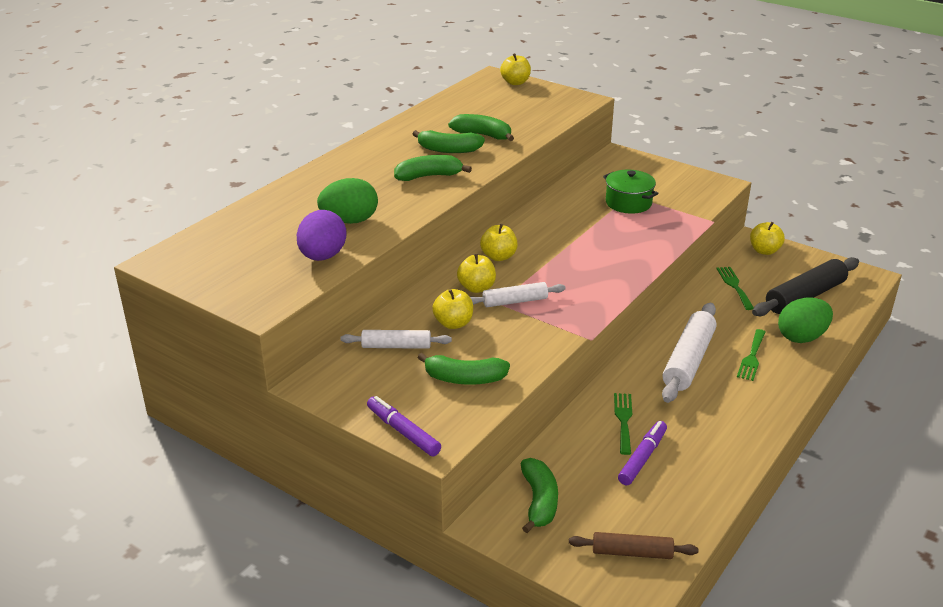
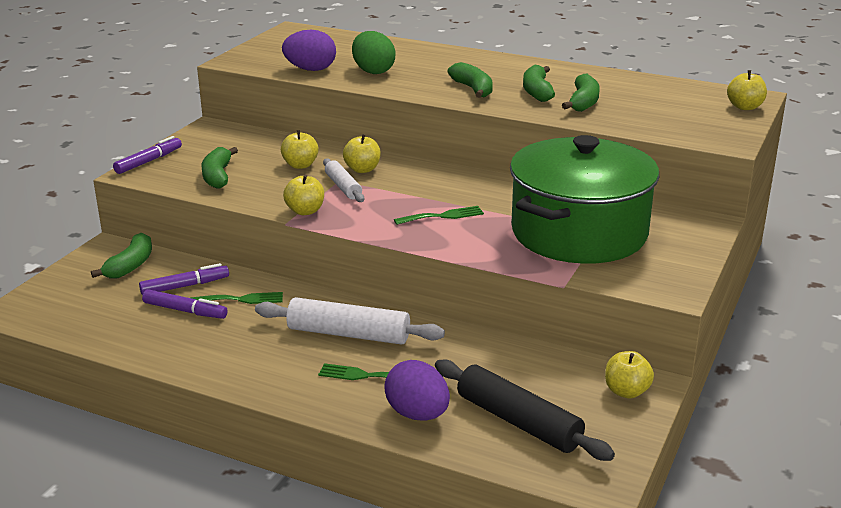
camera: 80 degrees right, 5 degrees down
(396, 346) = (262, 148): white rolling pin -> none
(498, 257) = (423, 174): yellow apple -> yellow apple (305, 211)
(539, 501) = (130, 265): green banana -> green banana turned 60 degrees counterclockwise
(592, 458) = (185, 286): none -> purple marker
(628, 203) = (579, 233): green pot -> green pot, size x2.34
(632, 553) = (62, 309): brown rolling pin -> none
(734, 286) = (520, 366): green fork -> green fork (443, 216)
(801, 337) = (417, 414): green egg -> purple egg

